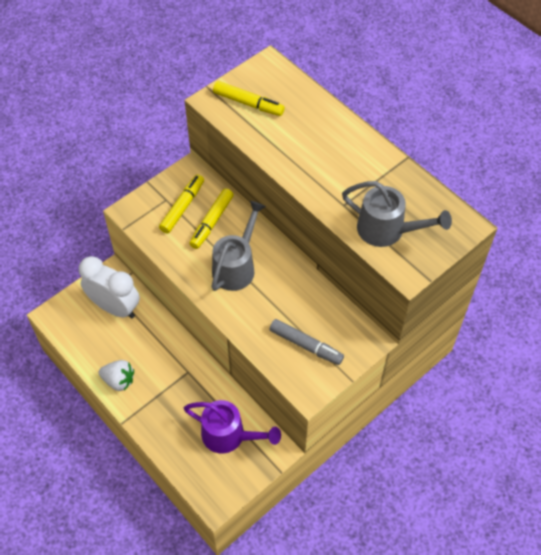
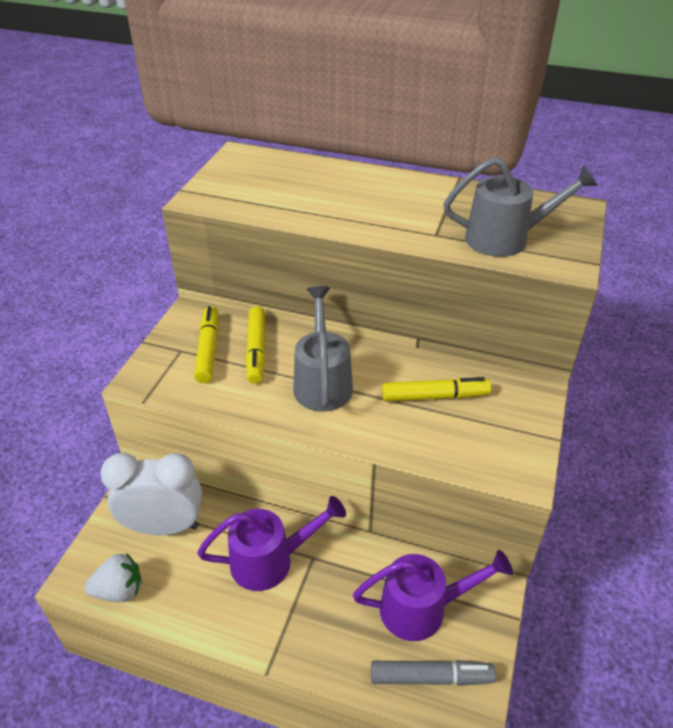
camera: 30 degrees left, 15 degrees down
(119, 380) = (226, 616): white strawberry -> white strawberry (119, 590)
(163, 361) = (271, 560): none -> purple watering can
(248, 103) = (245, 188): yellow marker -> yellow marker (435, 396)
(306, 345) = (474, 427): grey marker -> grey marker (431, 677)

